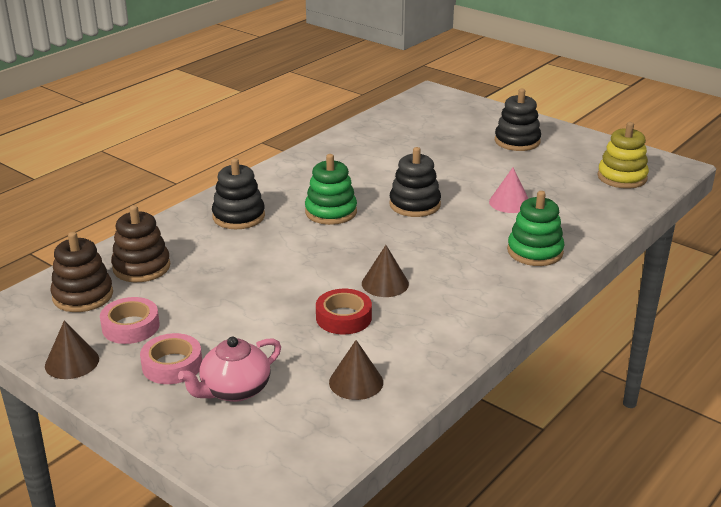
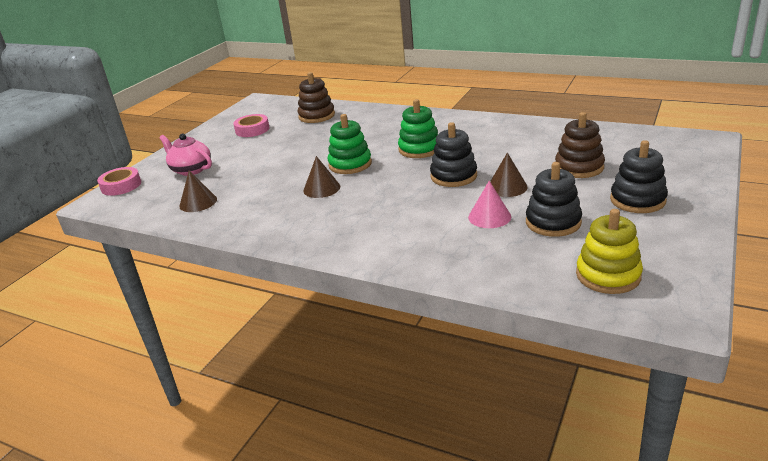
camera: 80 degrees right, 0 degrees up
(72, 362) = (217, 126): brown cone -> brown cone (507, 187)
(83, 296) = (281, 111): brown stacking toy -> brown stacking toy (579, 167)
(172, 365) = (215, 149): pink tape -> pink tape (121, 186)
(238, 216) = (394, 124): black stacking toy -> black stacking toy (553, 222)
(343, 317) = (273, 183): red tape -> none
(535, 252) = (400, 242): green stacking toy -> green stacking toy (350, 164)

